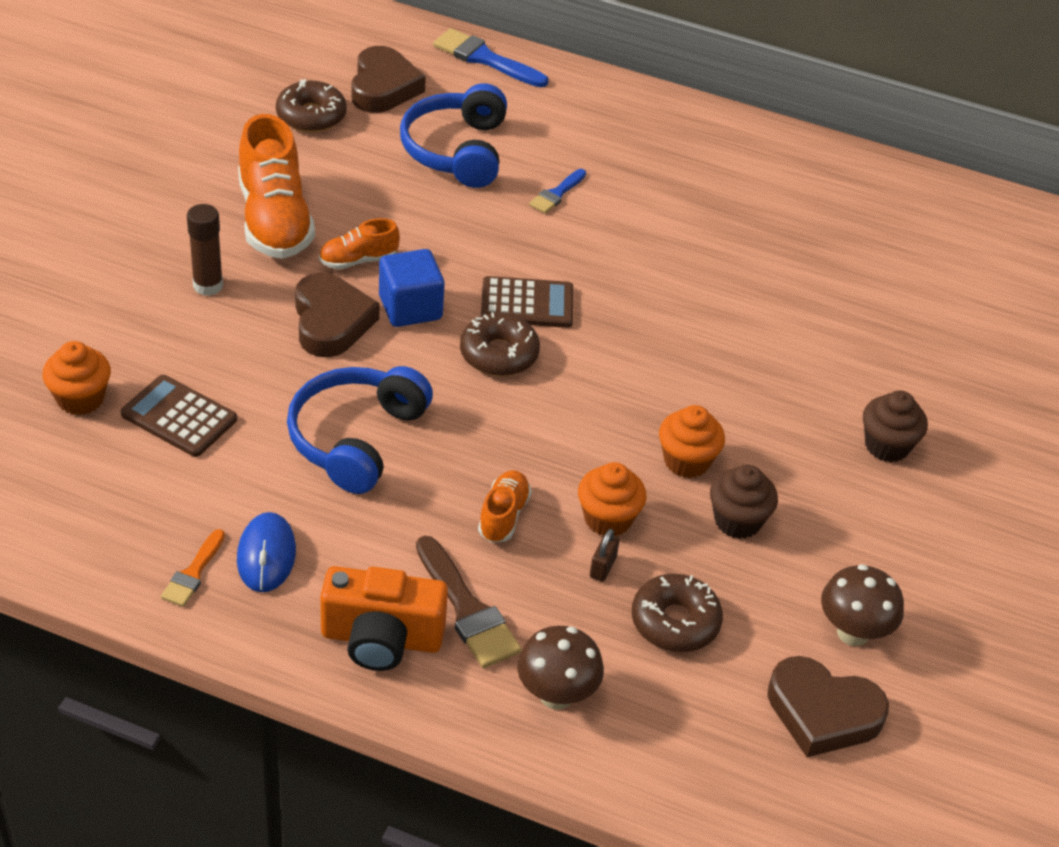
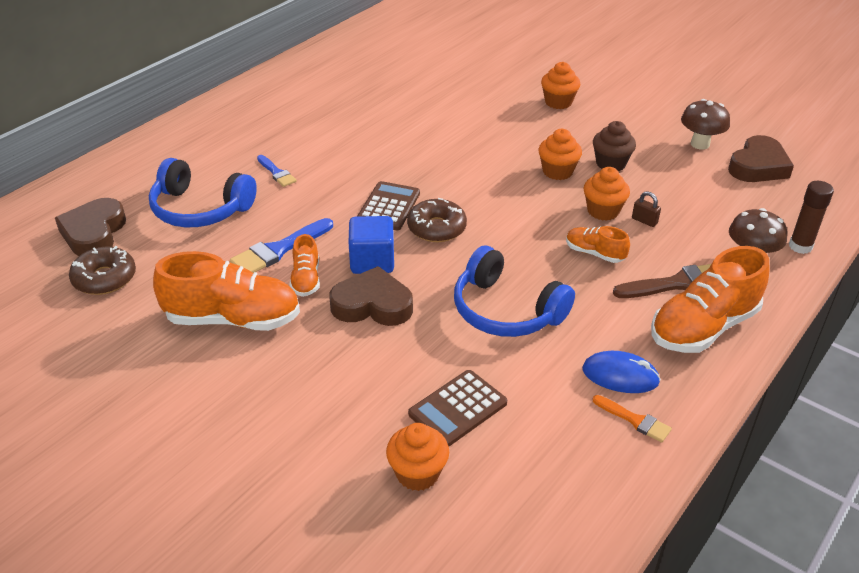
camera: 70 degrees left, 5 degrees down
(208, 285) = (299, 371): brown glue stick -> brown glue stick (800, 246)
(381, 638) = (703, 327): orange camera -> orange shoe
(383, 87) = (94, 233): brown heart -> brown heart turned 105 degrees counterclockwise
(484, 59) = (94, 177): blue brush -> blue brush (278, 250)
(675, 622) = (690, 202): brown donut -> none
(887, 446) = (558, 102): brown cupcake -> orange cupcake

